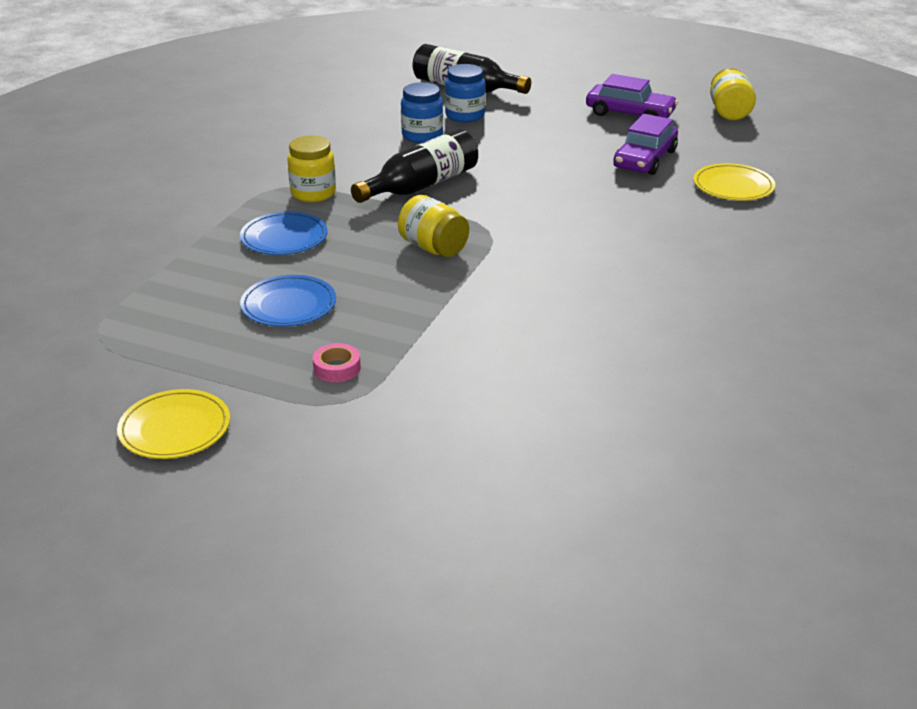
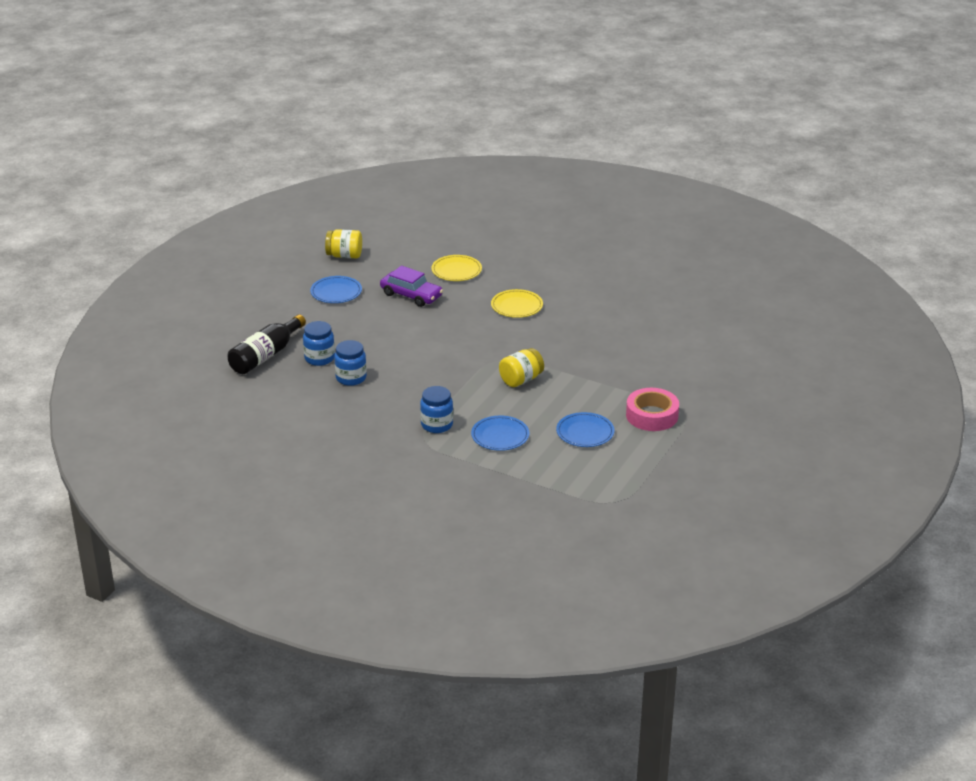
camera: 85 degrees left, 0 degrees up
(175, 428) = (707, 466): yellow plate -> yellow plate (516, 306)
(313, 193) = (437, 425): yellow jar -> blue jar
(337, 368) = (652, 415): pink tape -> pink tape, size x2.00
(421, 185) = (433, 381): black bottle -> none
(630, 114) = (336, 292): purple car -> blue plate

